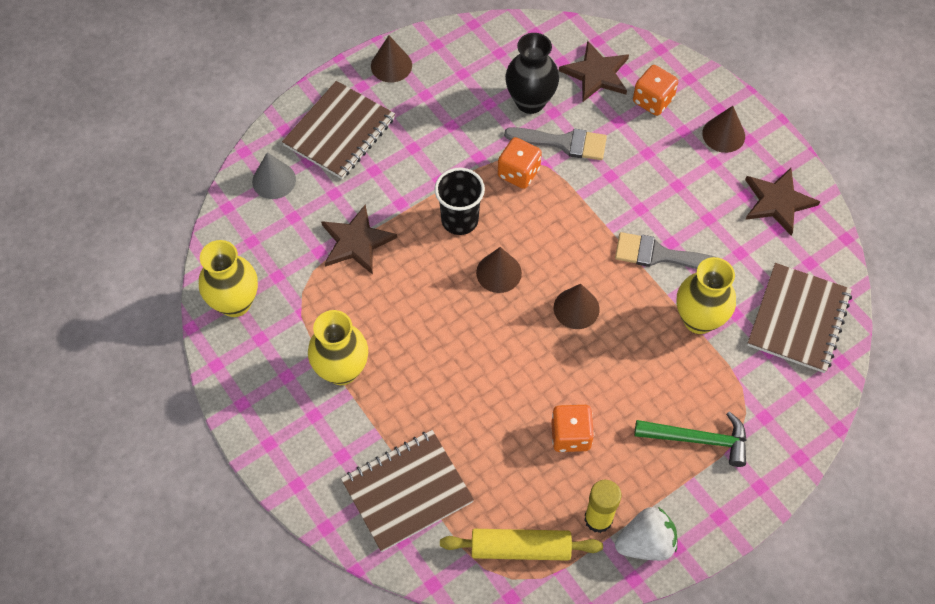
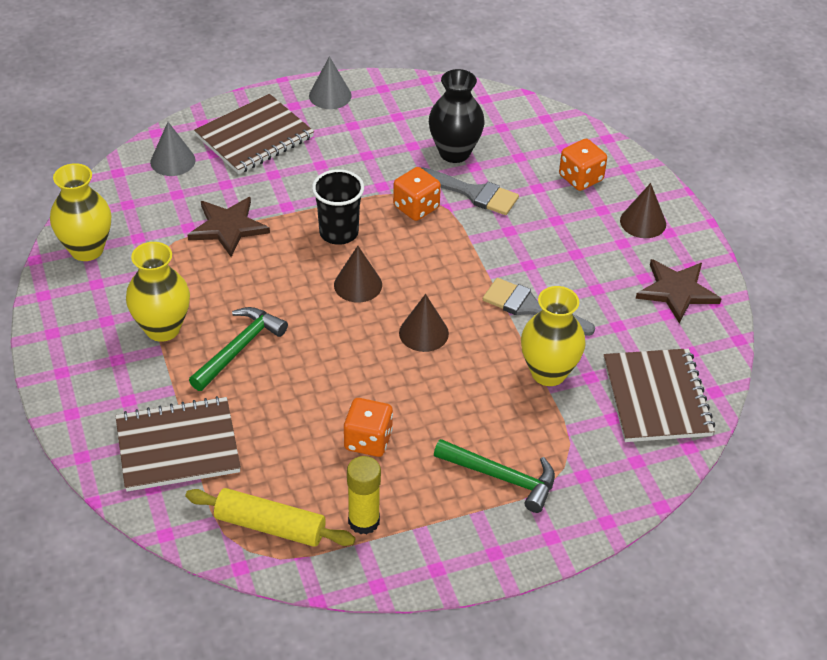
camera: 15 degrees right, 15 degrees down
(391, 65) = (330, 95): brown cone -> grey cone
(420, 372) = (239, 348): none -> green hammer
(596, 74) = (532, 144): brown star -> none
(645, 543) = (404, 556): white strawberry -> none
(798, 319) = (656, 398): brown notebook -> brown notebook turned 45 degrees counterclockwise

